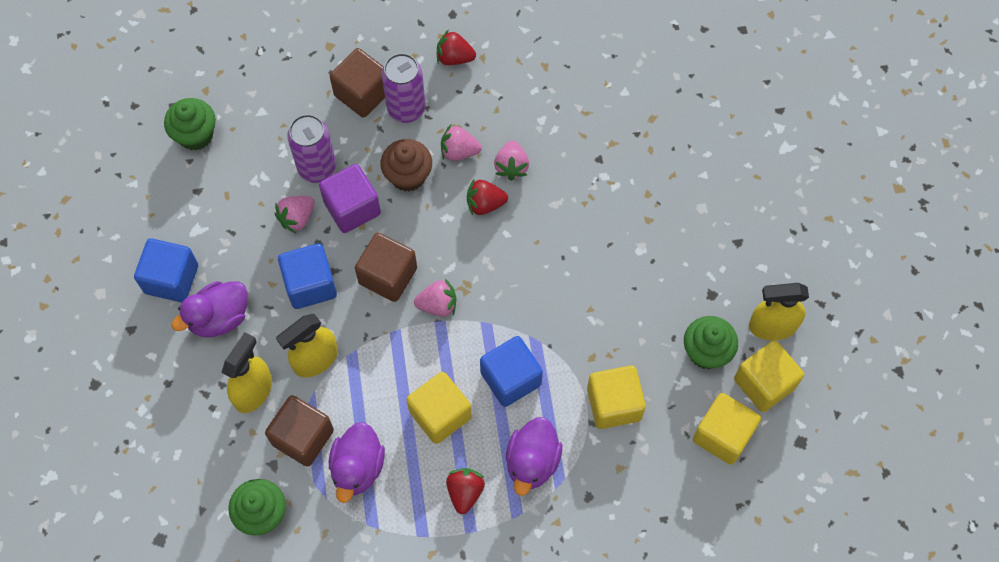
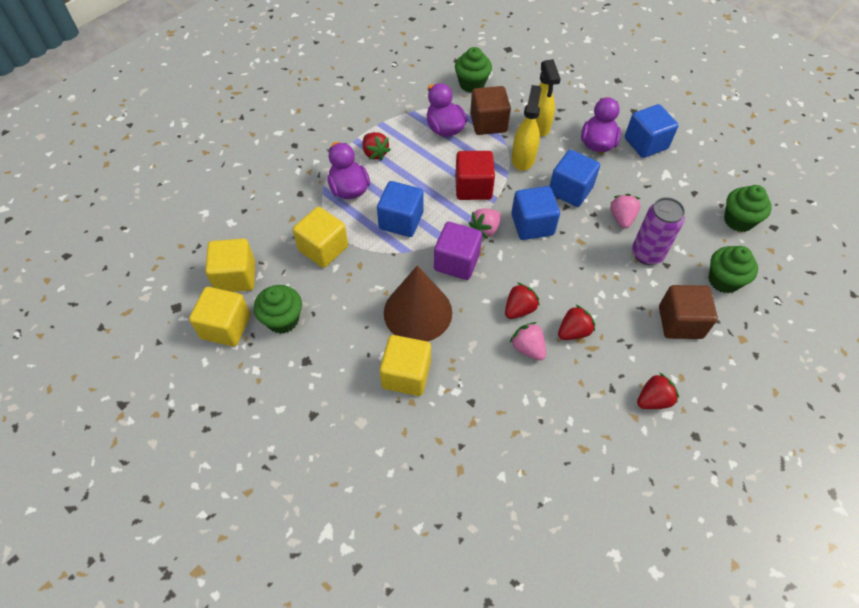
camera: 140 degrees right, 10 degrees down
(282, 97) = (723, 280): none -> green cupcake
(352, 208) = (598, 246): purple cube -> purple cube (456, 262)
(388, 276) = (532, 225): brown cube -> blue cube
(402, 363) = (473, 187): none -> red cube
(406, 109) = (640, 334): purple can -> none
(408, 176) = (587, 290): brown cupcake -> none
(440, 414) = (425, 178): yellow cube -> yellow cube (406, 375)
(459, 151) = (573, 331): pink strawberry -> red strawberry
(577, 268) = (418, 312): none -> brown cone
(772, 326) = (244, 369): yellow spray bottle -> none

